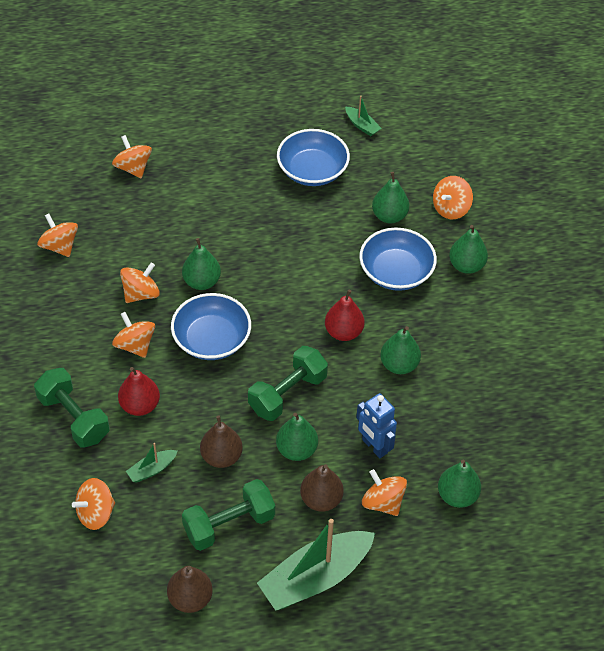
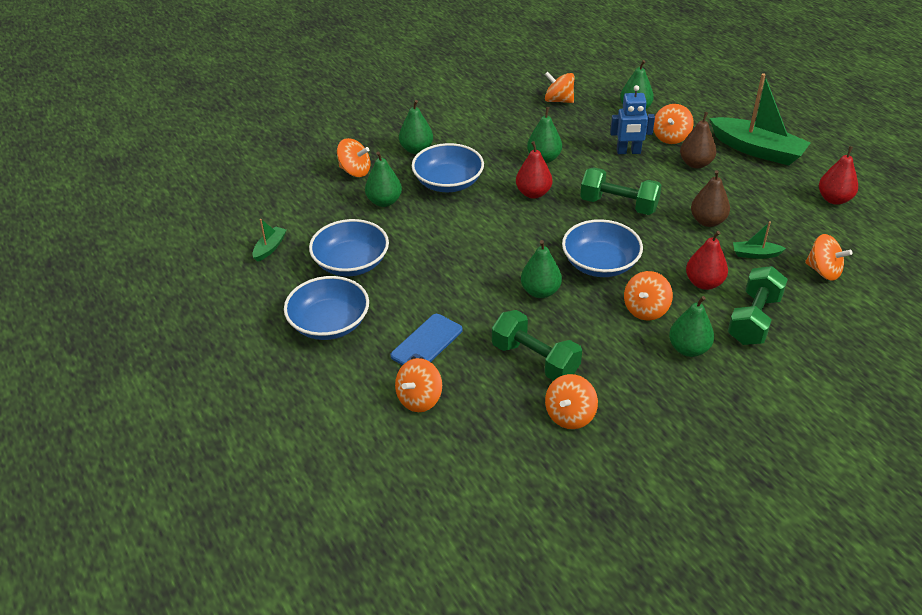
camera: 110 degrees left, 10 degrees down
(141, 294) = (585, 328): orange spinning top -> orange spinning top (558, 100)
(152, 469) = (755, 254): green boat -> green boat turned 150 degrees clockwise
(187, 189) = (427, 343): none -> blue phone
(190, 598) = (834, 199): brown pear -> red pear
(229, 524) = (759, 199): green dumbbell -> green dumbbell (535, 360)
(245, 139) = (329, 323): none -> blue bowl
(296, 450) = (665, 186): green pear -> green pear (688, 349)
(374, 446) = (628, 152): blue robot -> blue robot turned 60 degrees clockwise

